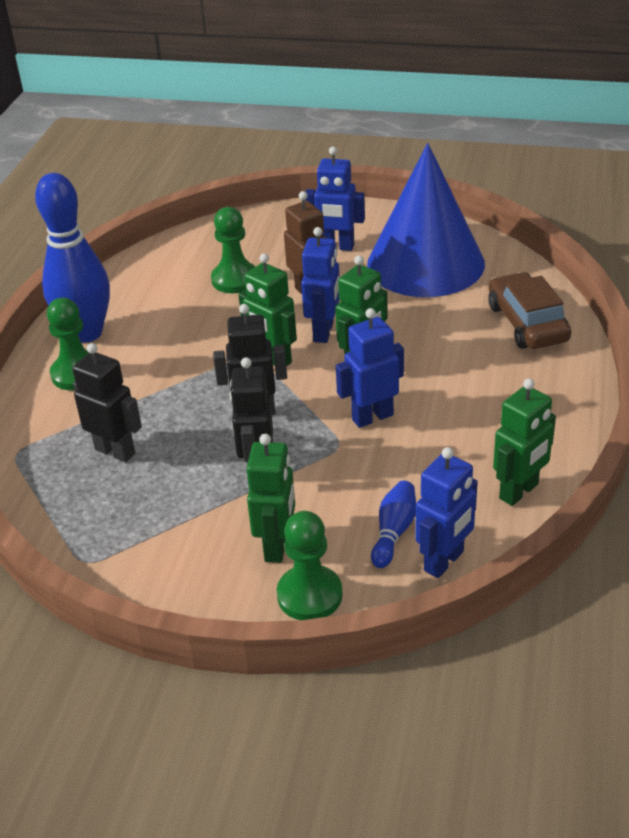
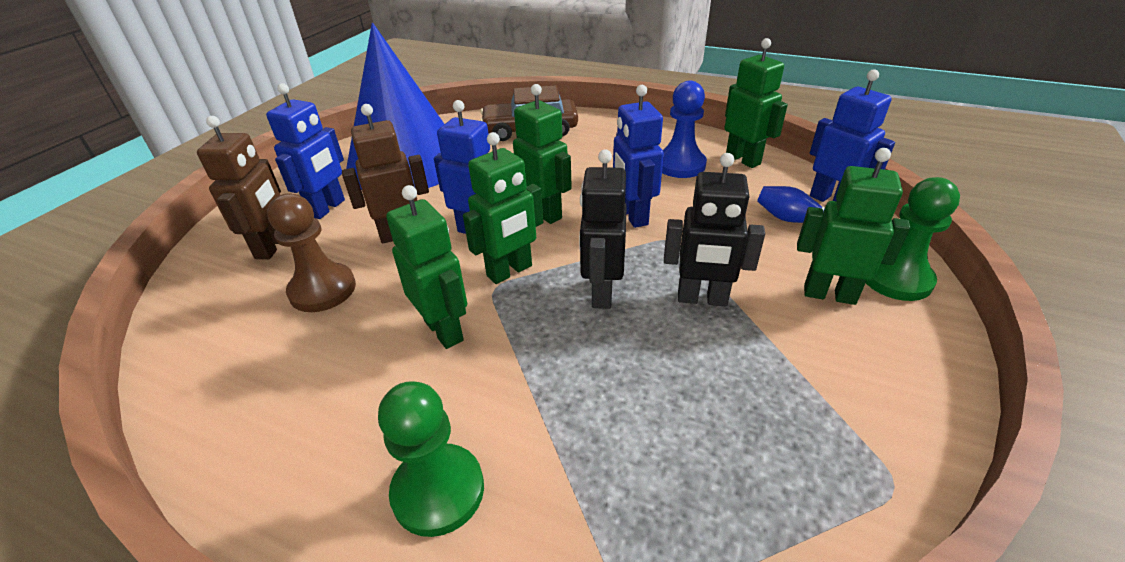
camera: 80 degrees left, 0 degrees up
(86, 333) = (329, 474): blue bowling pin -> none
(115, 451) = (652, 439): black robot -> none
(202, 344) = (444, 330): none -> green robot
(235, 279) = (322, 290): green pawn -> brown pawn
(279, 240) = (272, 247): none -> brown robot
(486, 442) = (680, 165): none -> blue pawn

